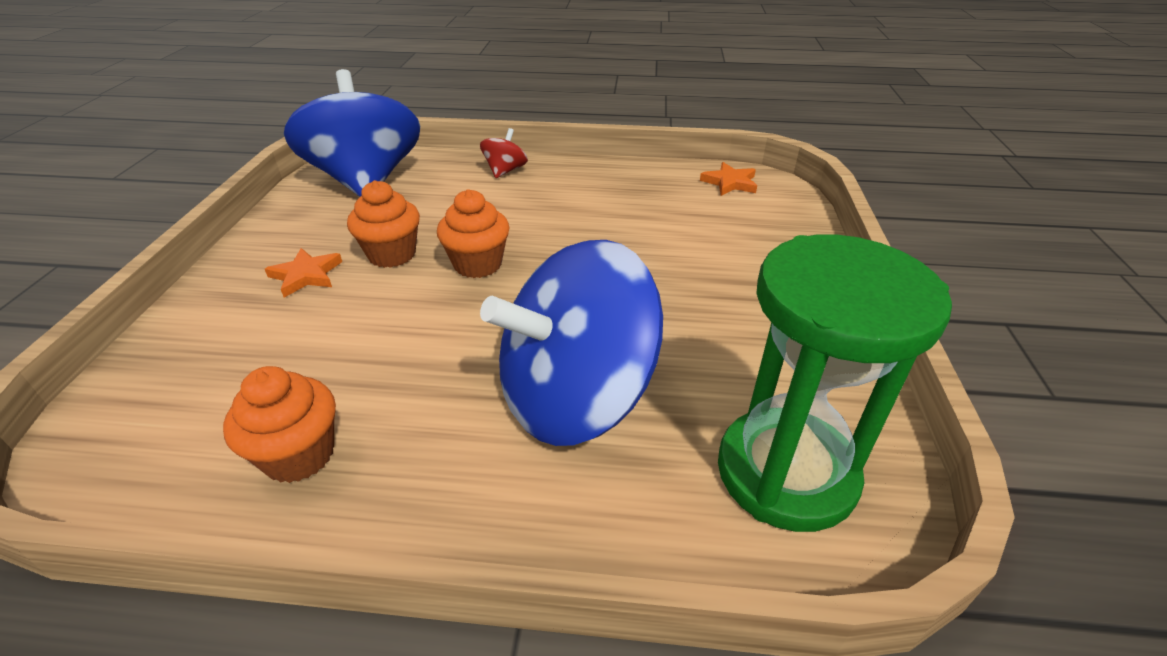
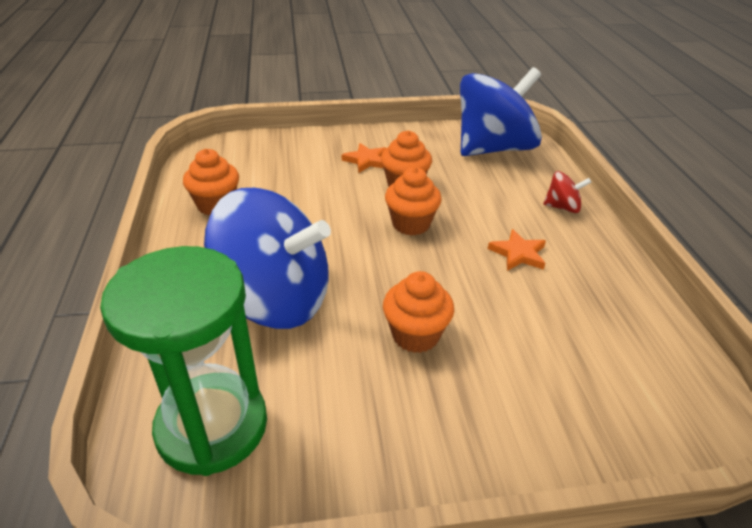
camera: 75 degrees right, 0 degrees up
(575, 397) = (276, 299): blue spinning top -> blue spinning top turned 150 degrees clockwise
(665, 294) = (415, 335): none -> orange cupcake
(730, 183) = (672, 373): orange star -> orange star (518, 253)

